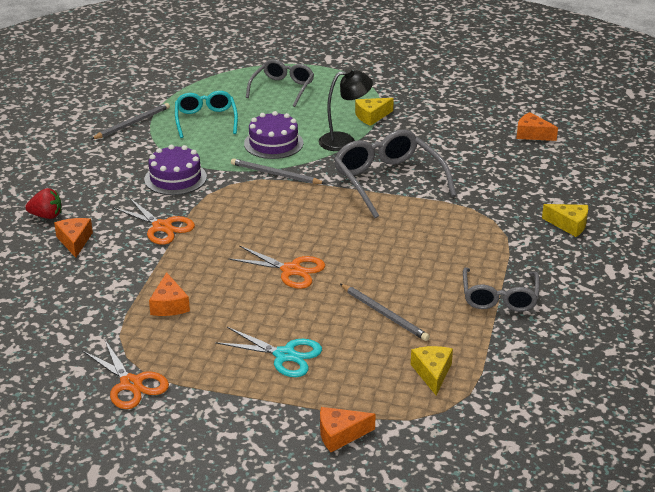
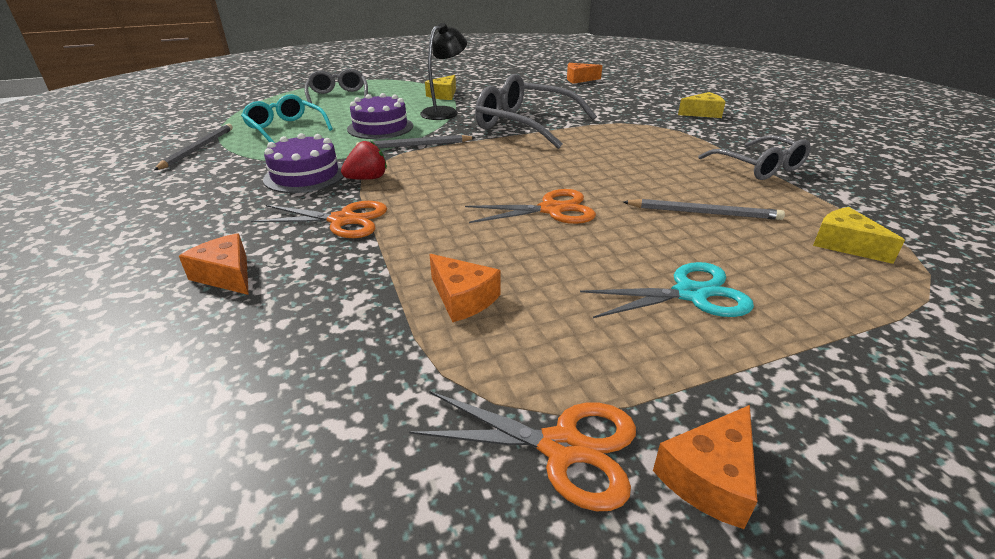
camera: 35 degrees left, 0 degrees up
(46, 216) = (149, 261): red strawberry -> red strawberry (367, 179)
(340, 434) = (920, 358): orange cheese -> orange cheese (709, 477)

